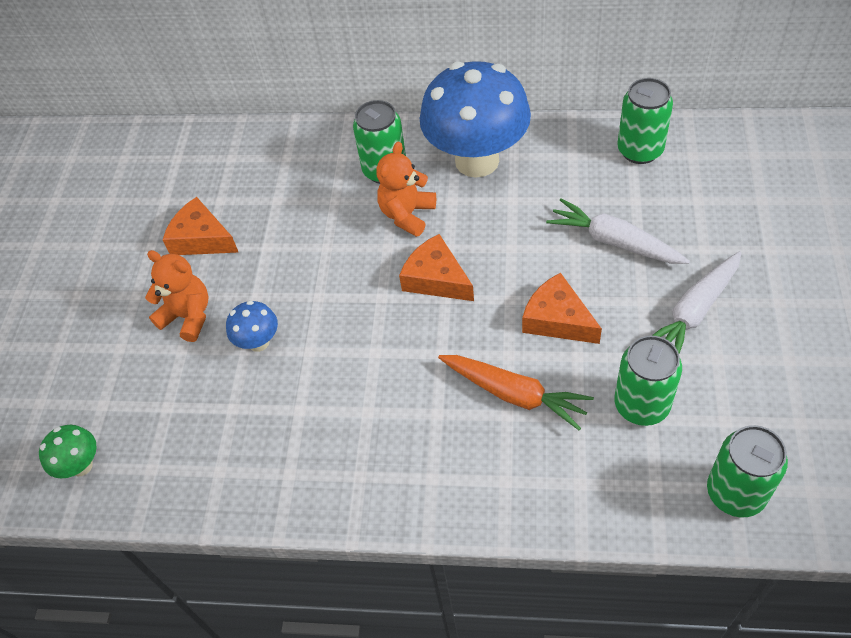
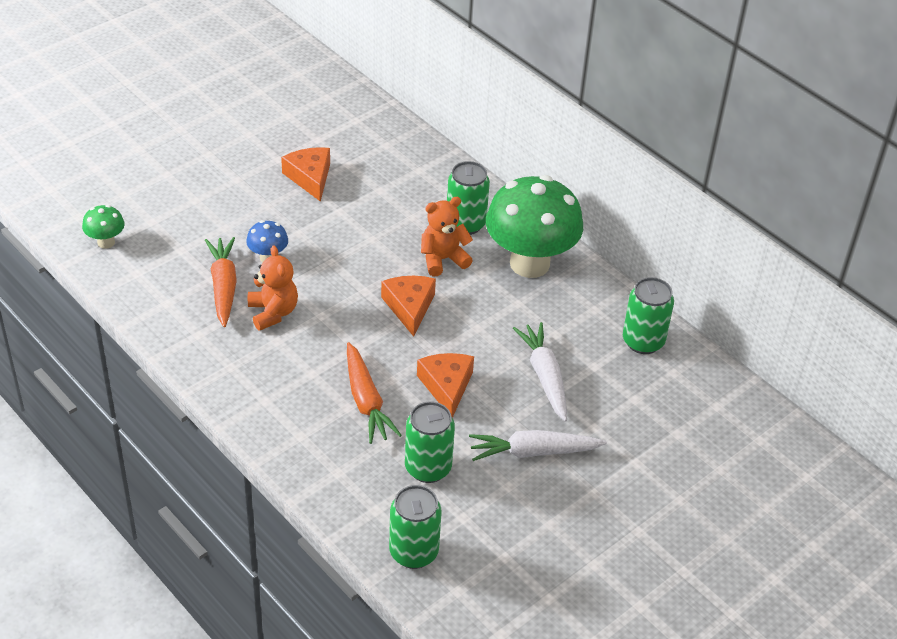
camera: 35 degrees right, 10 degrees down
(188, 316) = (249, 213): orange teddy bear -> orange teddy bear (273, 312)
(253, 406) = (223, 287): none -> orange carrot
(477, 161) = (529, 263): blue mushroom -> green mushroom

